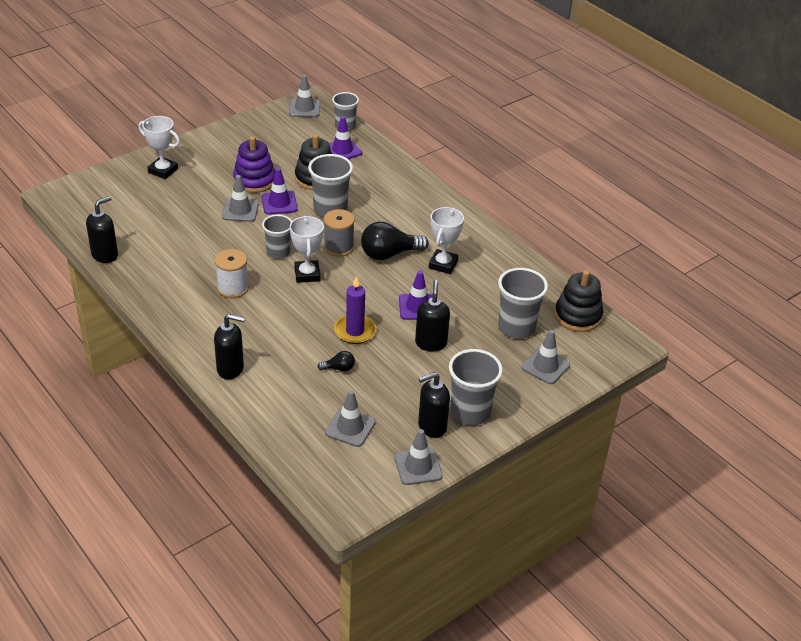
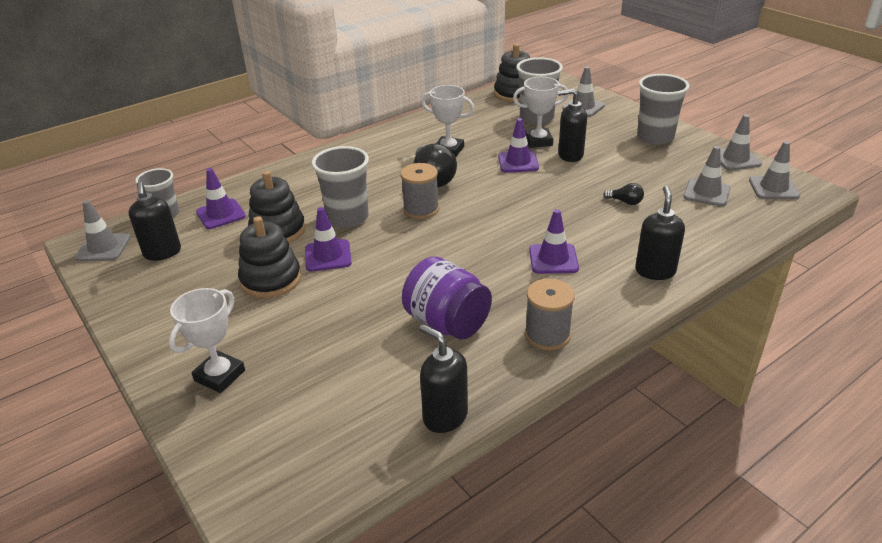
camera: 85 degrees left, 5 degrees down
(167, 303) = (547, 335): none -> grey spool
(191, 258) = (447, 323): none -> purple jar
(233, 288) = (507, 281): white spool -> none
(240, 210) = (340, 287): grey traffic cone -> grey traffic cone (773, 188)
(254, 180) = (271, 280): purple stacking toy -> black stacking toy
(256, 314) = (553, 259): none -> purple traffic cone
(278, 252) = (432, 250): grey cup -> none
(307, 274) = (473, 228): white trophy -> white trophy (538, 141)
(339, 368) = (625, 202): black light bulb -> black light bulb turned 120 degrees clockwise
(355, 331) = (564, 195): purple candle -> none
(431, 426) = (682, 154): black soap dispenser -> black soap dispenser (162, 253)

